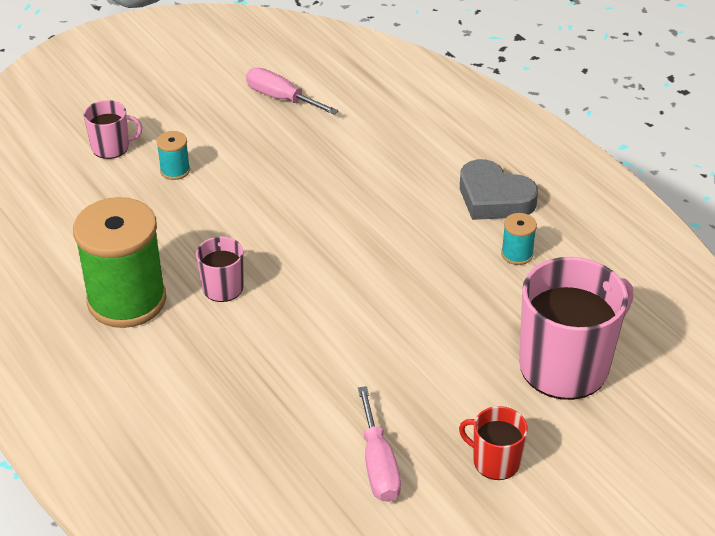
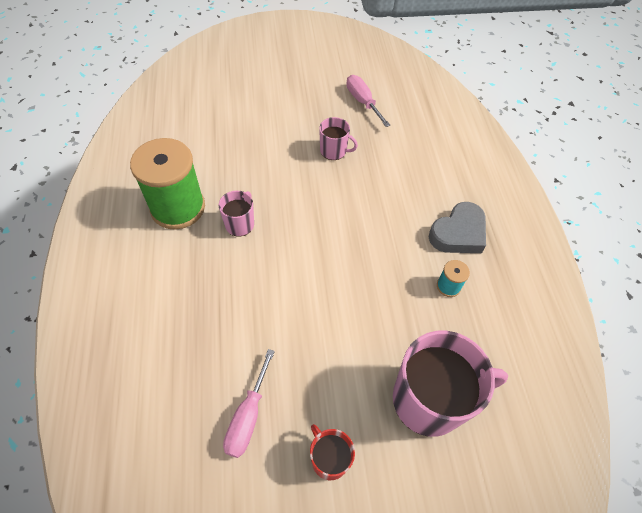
camera: 25 degrees right, 15 degrees up
(111, 147) = (241, 97): pink mug -> pink mug (334, 151)
(175, 170) = (266, 127): turquoise spool -> none
(494, 198) = (458, 233): grey heart -> grey heart turned 105 degrees counterclockwise

